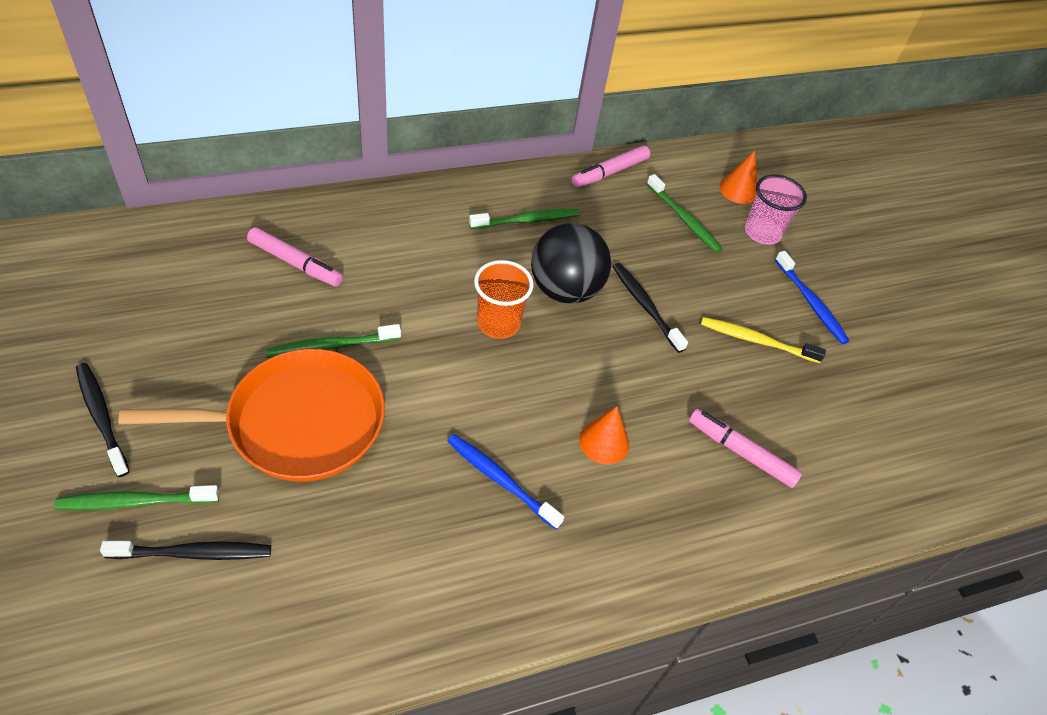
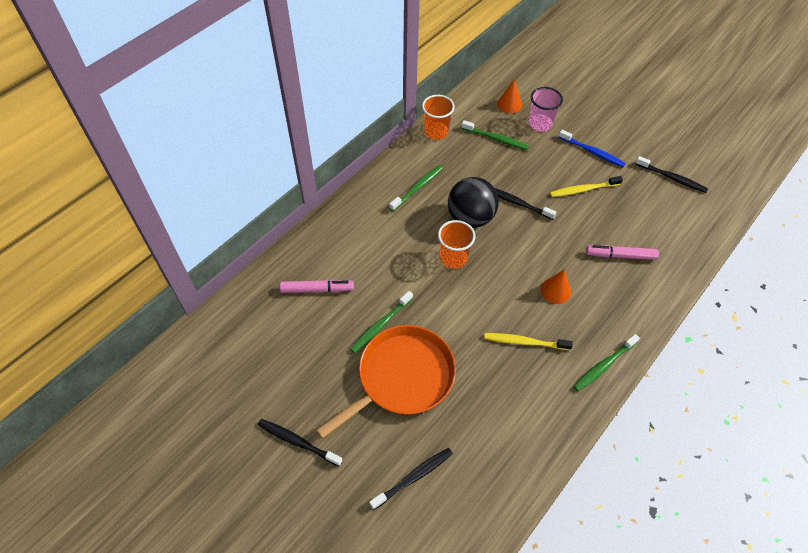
camera: 25 degrees left, 5 degrees up
(135, 502) = (359, 472): green toothbrush -> green toothbrush (604, 365)
(500, 480) = (524, 342): blue toothbrush -> yellow toothbrush
(610, 172) = (436, 132): pink marker -> orange cup
(910, 398) = (672, 178): none -> black toothbrush

